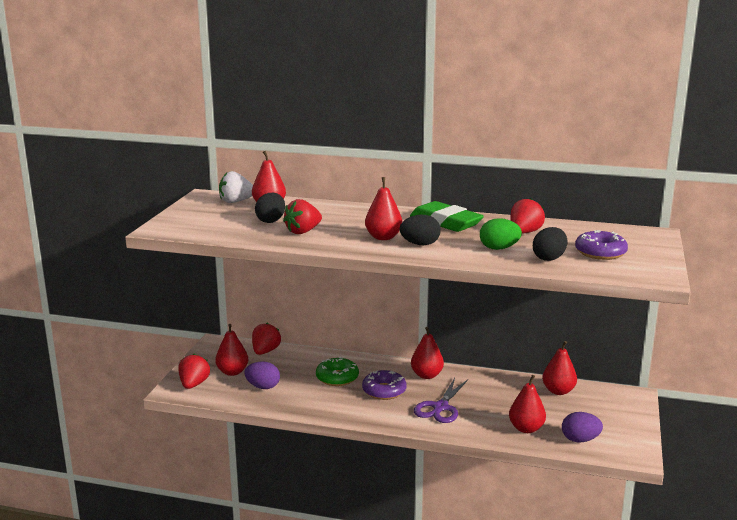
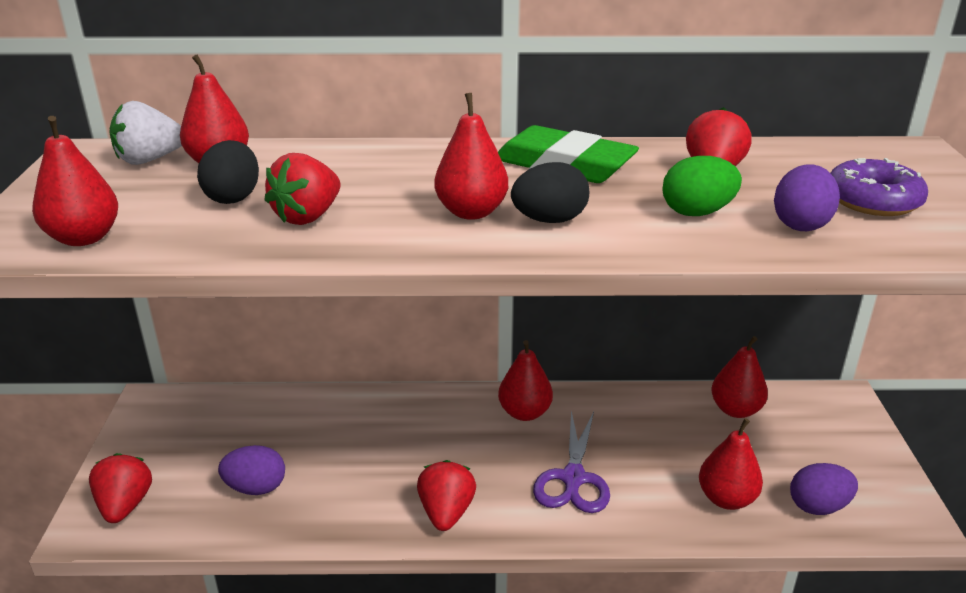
camera: 15 degrees left, 10 degrees up
(232, 372) = (192, 463): red pear -> red pear (84, 238)
(265, 351) = (241, 407): red strawberry -> red strawberry (446, 512)
(337, 378) = (381, 443): green donut -> none
(384, 391) = (468, 458): purple donut -> none
(549, 258) = (800, 224): black egg -> purple egg

